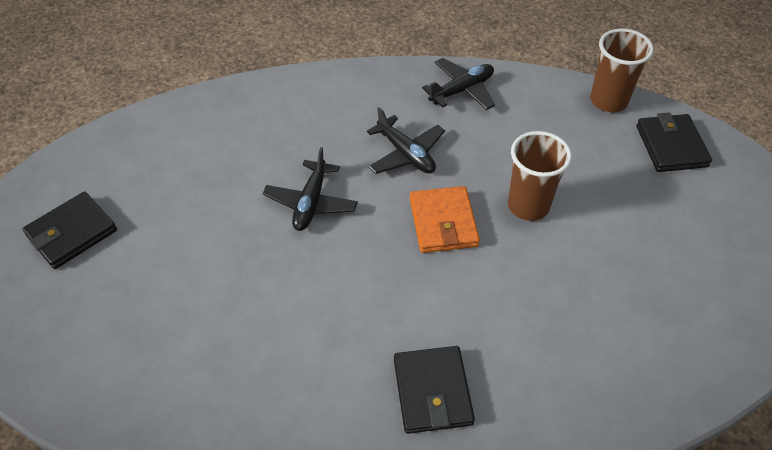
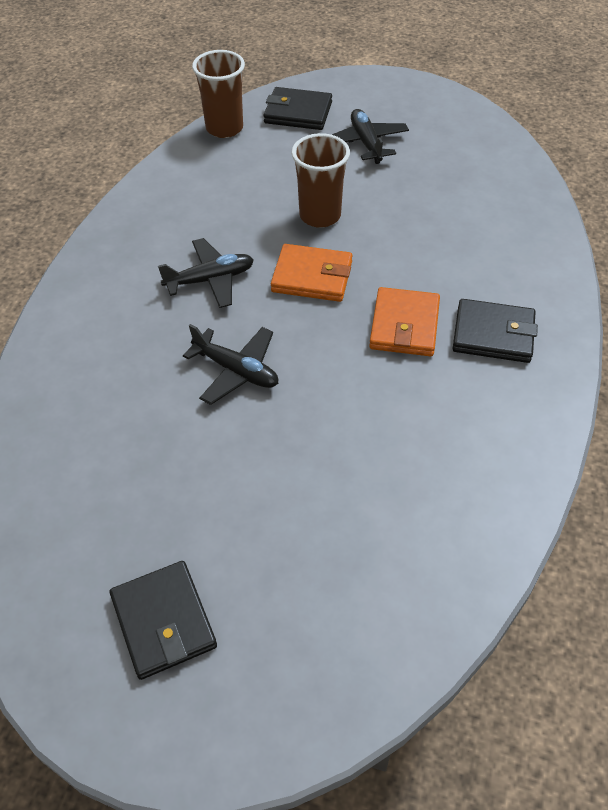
camera: 70 degrees left, 0 degrees up
(412, 311) = (404, 325): none -> orange wallet
(462, 90) = (148, 216): black plane -> black plane (366, 143)

